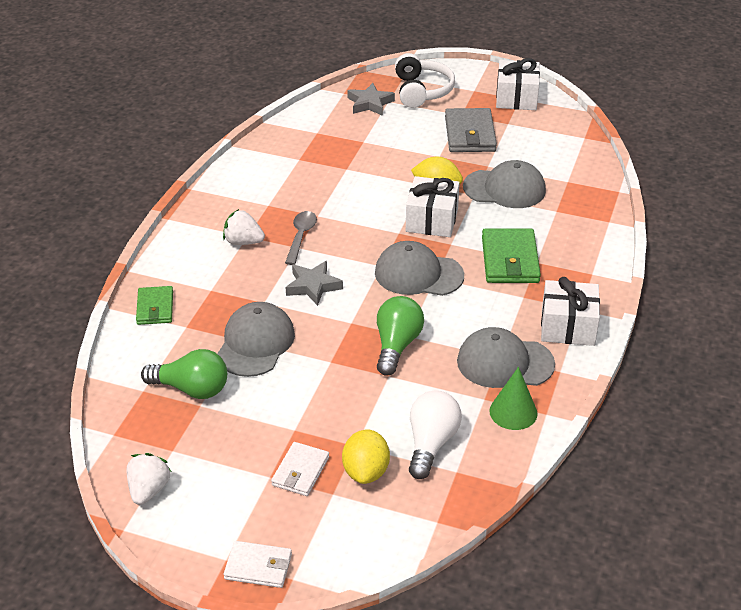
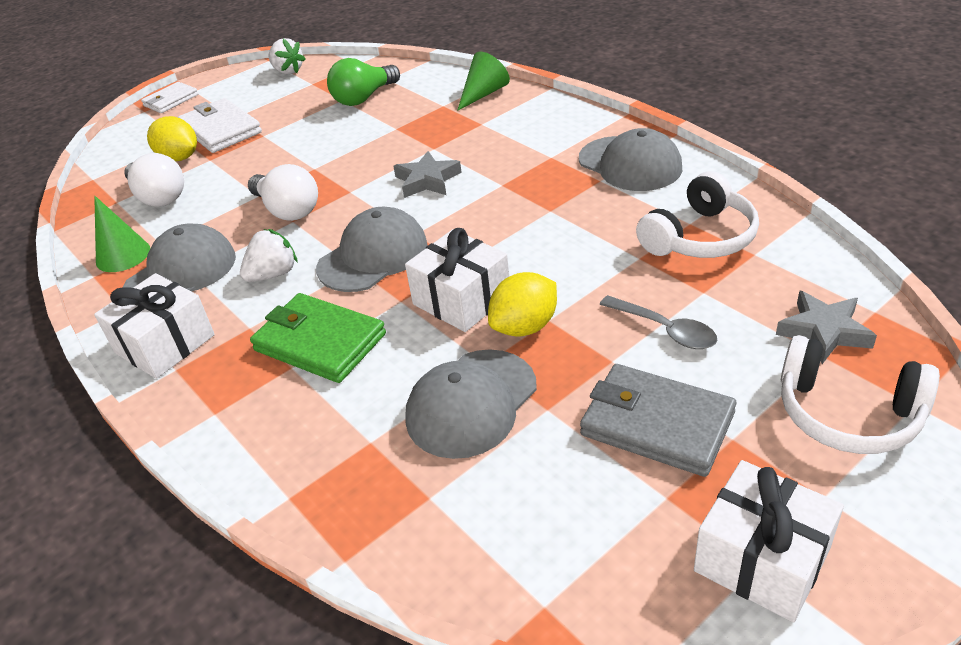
camera: 125 degrees right, 0 degrees up
(155, 308) = (483, 94): green wallet -> green cone
(243, 242) = (542, 152): white strawberry -> white strawberry (273, 274)
(255, 343) = (382, 134): grey cap -> grey cap (630, 164)
(300, 471) = (220, 130): white wallet -> white wallet, size x1.58
(301, 236) = (519, 190): grey spoon -> grey spoon (665, 329)
(312, 152) = (700, 237): none -> white headphones
(396, 345) = (287, 210): green light bulb -> white light bulb

